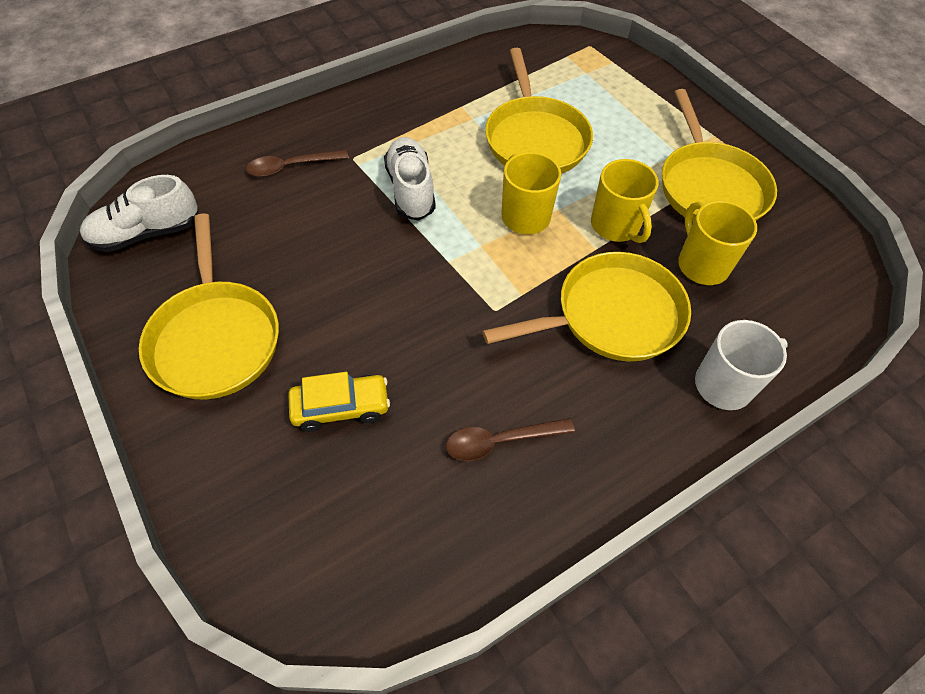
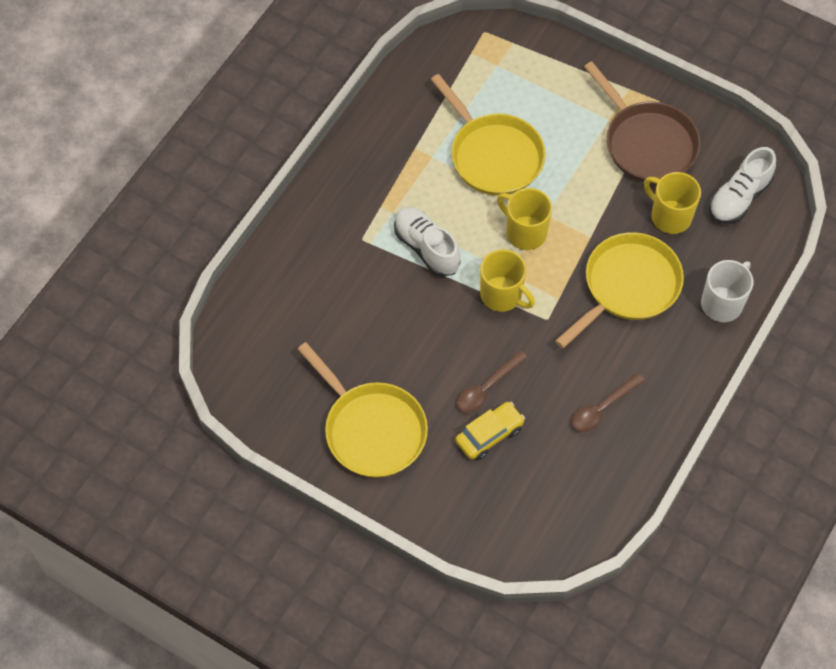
camera: 25 degrees left, 5 degrees up
(146, 233) = (255, 376): white shoe -> white shoe (739, 198)
(291, 167) = (320, 269): brown spoon -> brown spoon (487, 387)
(616, 226) = (595, 211): yellow mug -> yellow mug (502, 295)
(709, 187) = (646, 143): yellow pan -> brown pan

